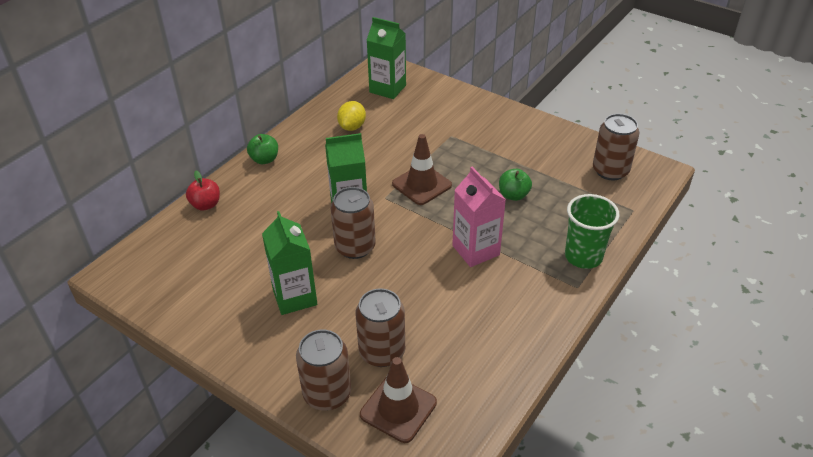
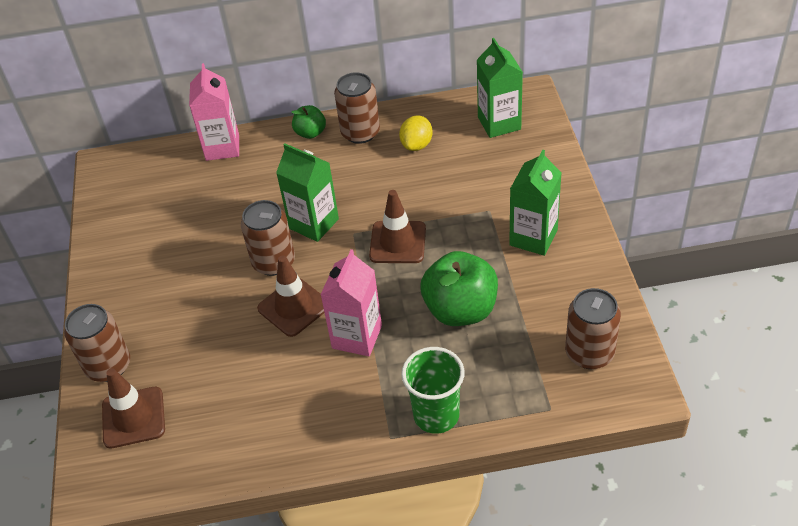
camera: 50 degrees right, 5 degrees up
(206, 205) = (222, 147): red apple -> pink carton
(295, 297) = (183, 272): green carton -> green carton (533, 237)
(352, 127) = (417, 145): yellow lemon -> yellow lemon turned 45 degrees counterclockwise
(382, 352) = (179, 365): brown can -> brown can (360, 133)
(409, 262) = (294, 307): none -> brown traffic cone
(513, 195) = (460, 310): green apple -> green apple, size x1.90

